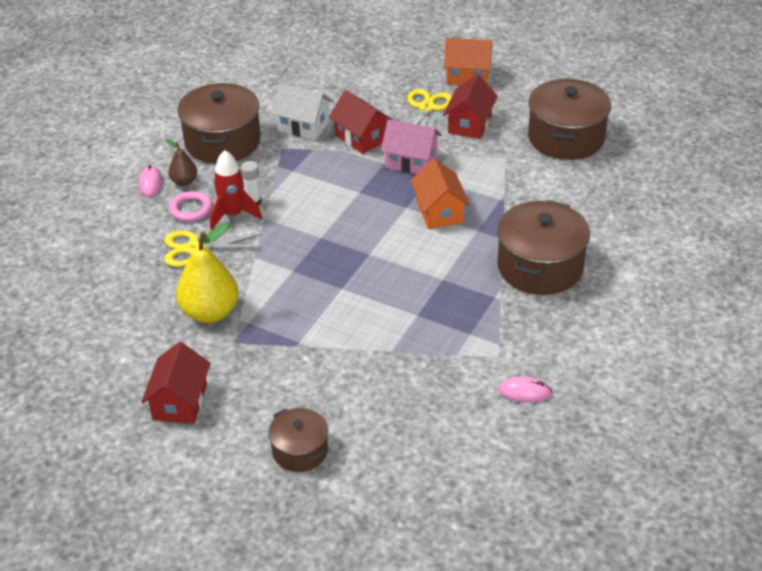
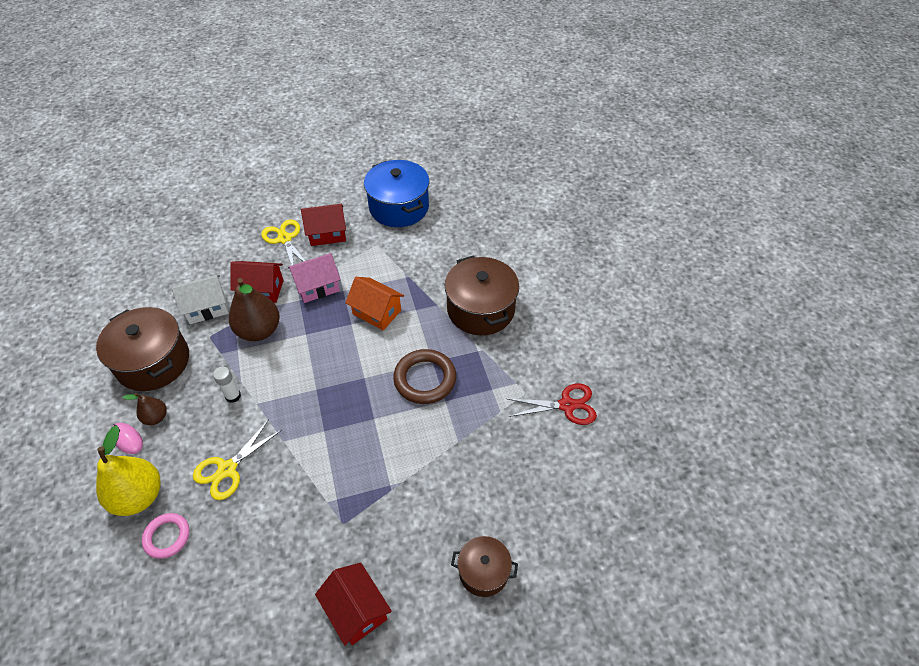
camera: 45 degrees left, 10 degrees up
(191, 209) = (188, 437): pink ring -> pink ring (167, 537)
(210, 312) = (298, 514): yellow pear -> yellow pear (139, 496)
(233, 215) = (228, 418): red rocket -> none
(325, 167) = (259, 330): none -> brown pear
(419, 288) = (425, 379): none -> brown ring
(467, 76) = (287, 198): orange house -> none
(469, 124) = (327, 234): red house -> red house turned 75 degrees counterclockwise
(525, 392) = (567, 405): pink mouse -> red scissors
(566, 138) = (399, 207): brown pot -> blue pot

